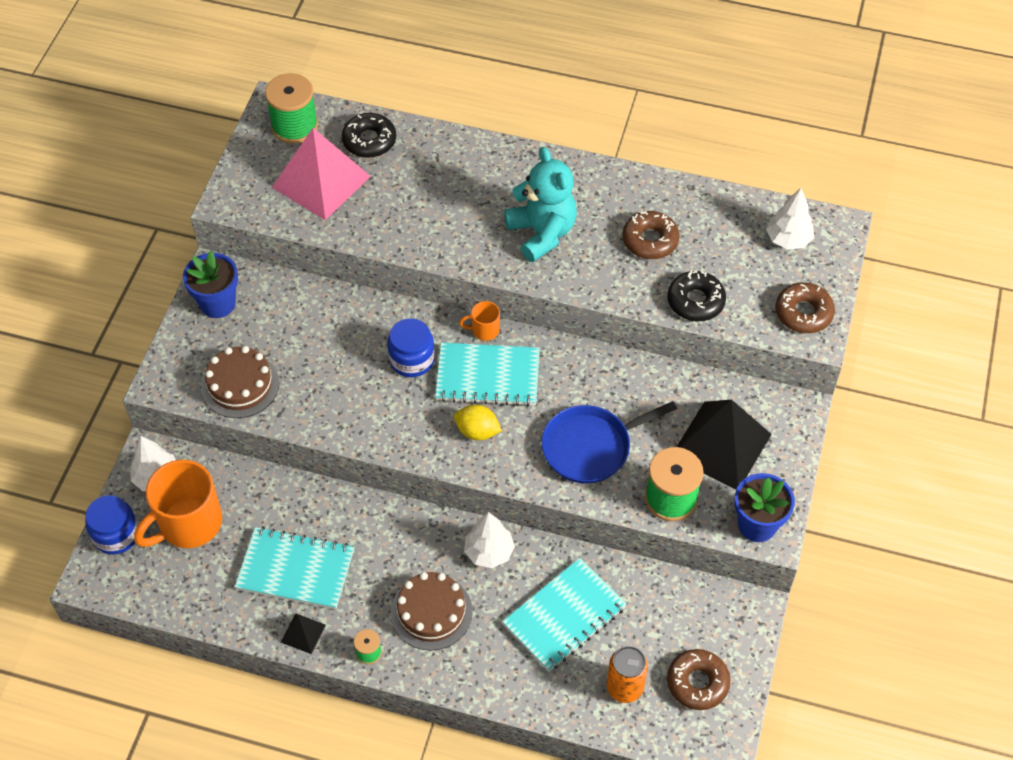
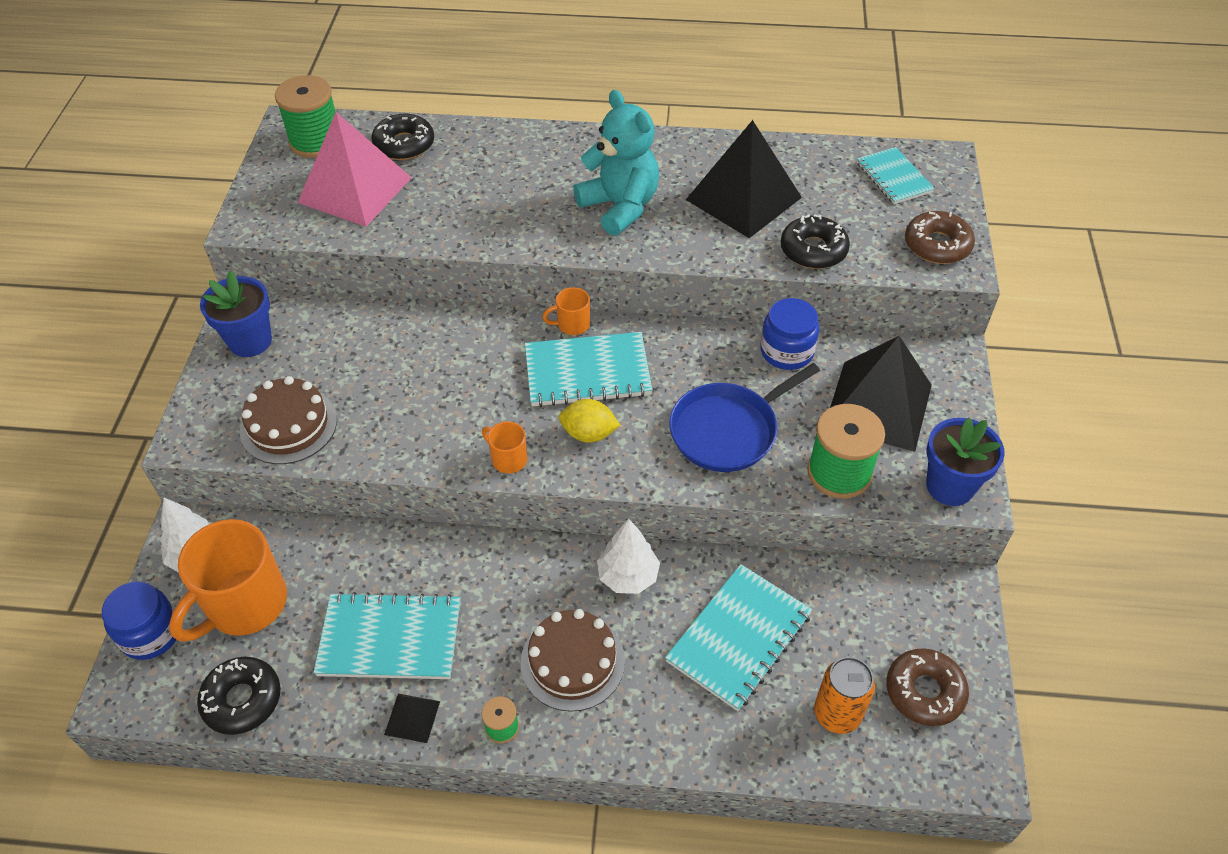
camera: 10 degrees left, 5 degrees down
(179, 597) = (242, 700): none -> black donut
(408, 443) = (508, 459): none -> orange mug
(412, 359) = (493, 367): blue jar -> blue jar (786, 351)
(650, 240) = (743, 198): brown donut -> black pyramid
(788, 239) = (894, 177): white tree -> turquoise notebook

